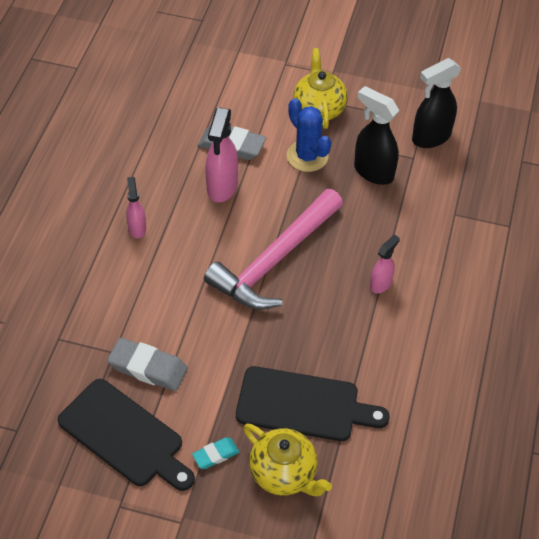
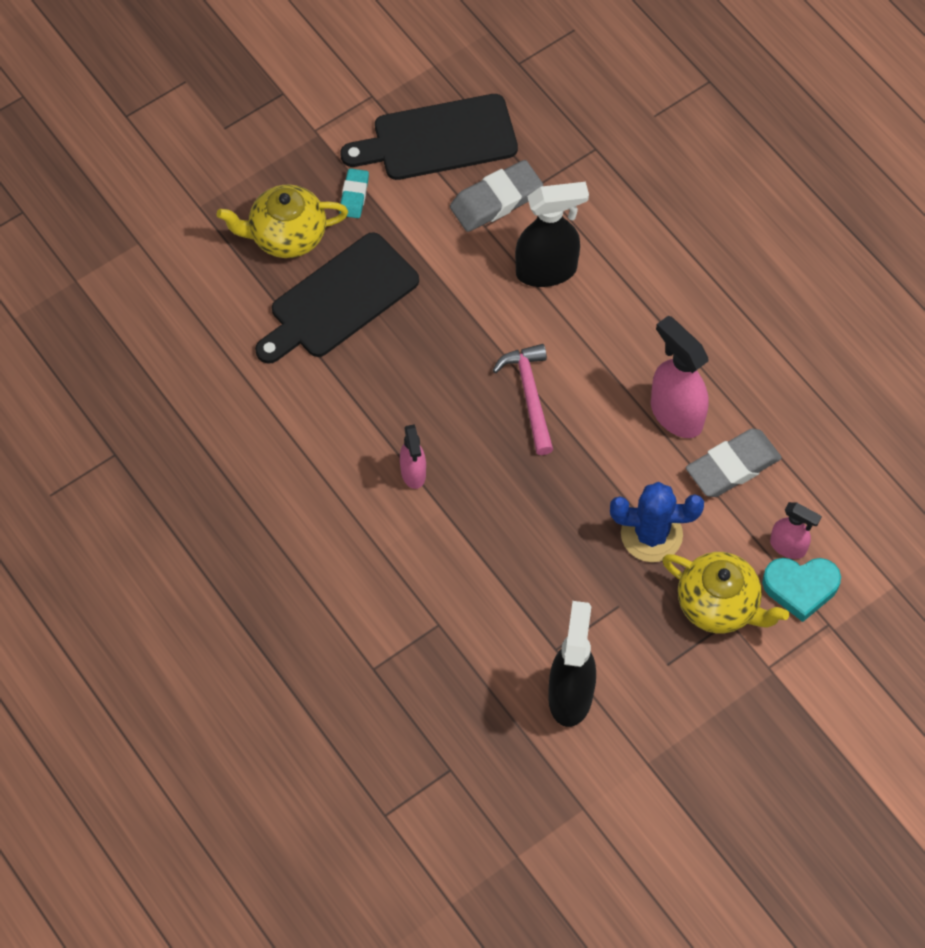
camera: 130 degrees right, 10 degrees up
(137, 228) = (683, 296): pink spray bottle -> pink spray bottle (788, 547)
(275, 260) = (530, 395): pink hammer -> pink hammer, size x0.53
(276, 83) = (800, 588): none -> turquoise heart
(373, 172) = (570, 587): black spray bottle -> black spray bottle (547, 271)

